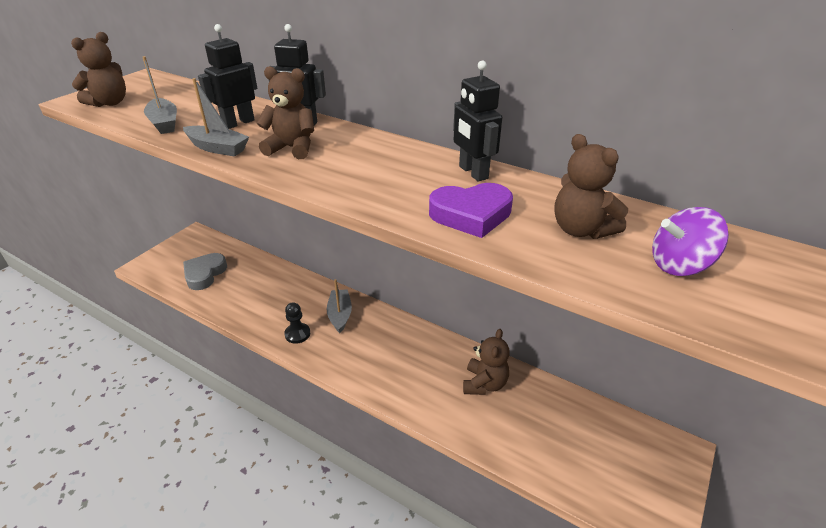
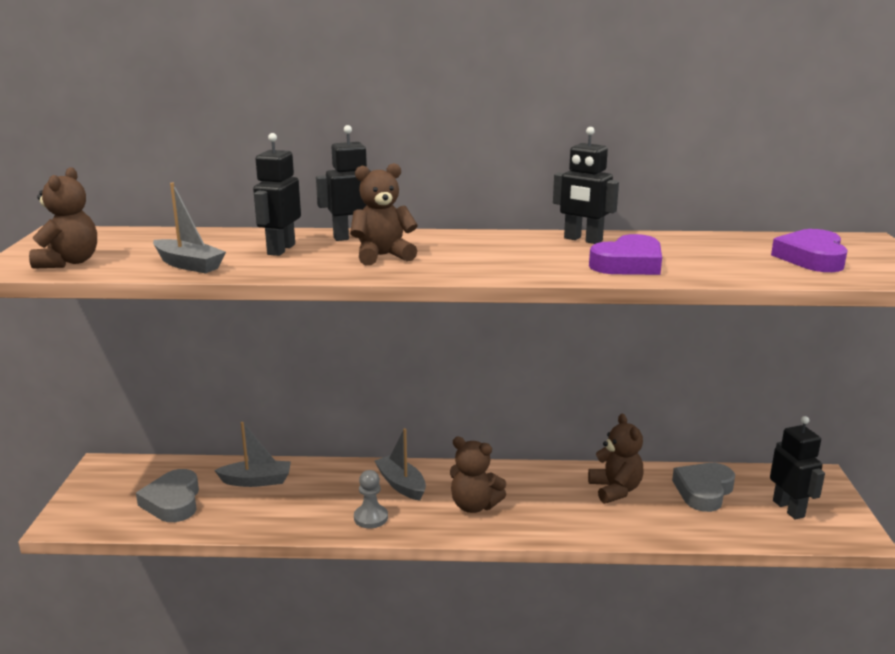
camera: 30 degrees left, 15 degrees down
(218, 148) = (301, 271): grey boat -> grey boat (257, 481)
(297, 334) = (371, 518): black pawn -> grey pawn
(557, 417) = (703, 491): none -> grey heart
(581, 230) = (721, 255): brown teddy bear -> brown teddy bear (474, 505)
(619, 470) = (788, 509): none -> black robot
(679, 265) = (811, 258): purple spinning top -> purple heart

